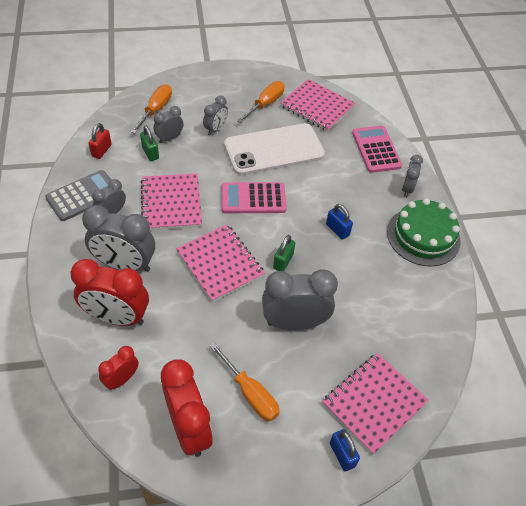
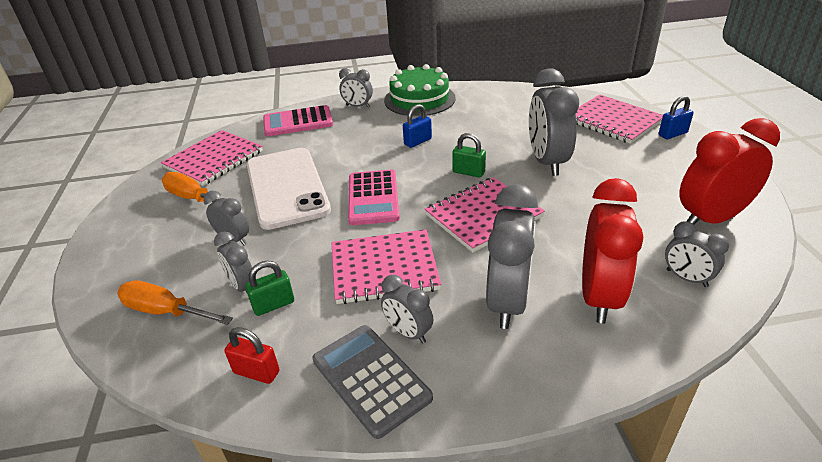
camera: 85 degrees left, 15 degrees down
(121, 379) = (686, 278): red clock -> grey clock
(250, 393) = (644, 183): orange screwdriver -> none

